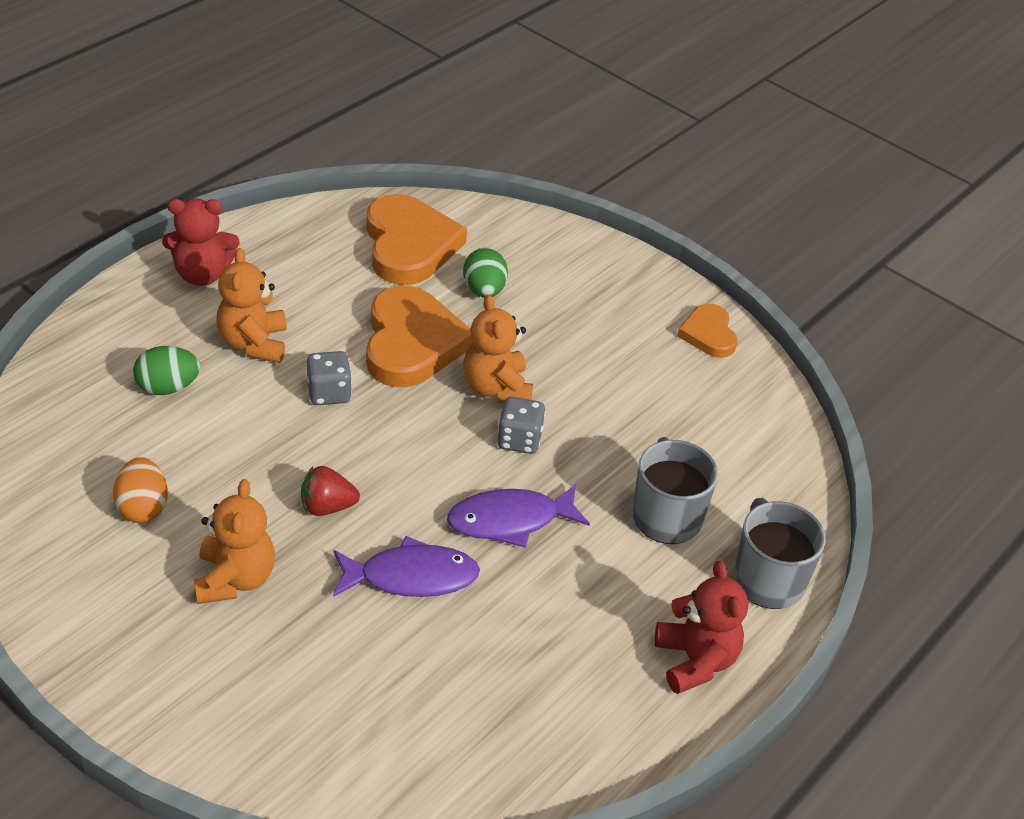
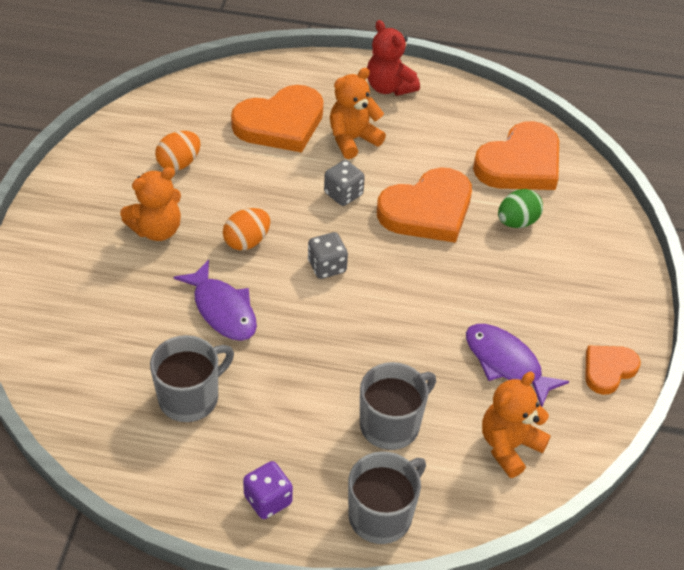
camera: 60 degrees right, 5 degrees up
(168, 387) = (280, 123): green egg -> orange heart
(327, 507) = (247, 241): red strawberry -> orange egg
(496, 388) = (427, 273): orange teddy bear -> orange teddy bear (509, 446)
(510, 520) = (312, 337): purple fish -> purple fish (506, 363)
(515, 664) = (190, 397): none -> grey mug
(519, 440) = (390, 308): grey dice -> grey dice (327, 266)
(695, 661) = (268, 500): red teddy bear -> purple dice

